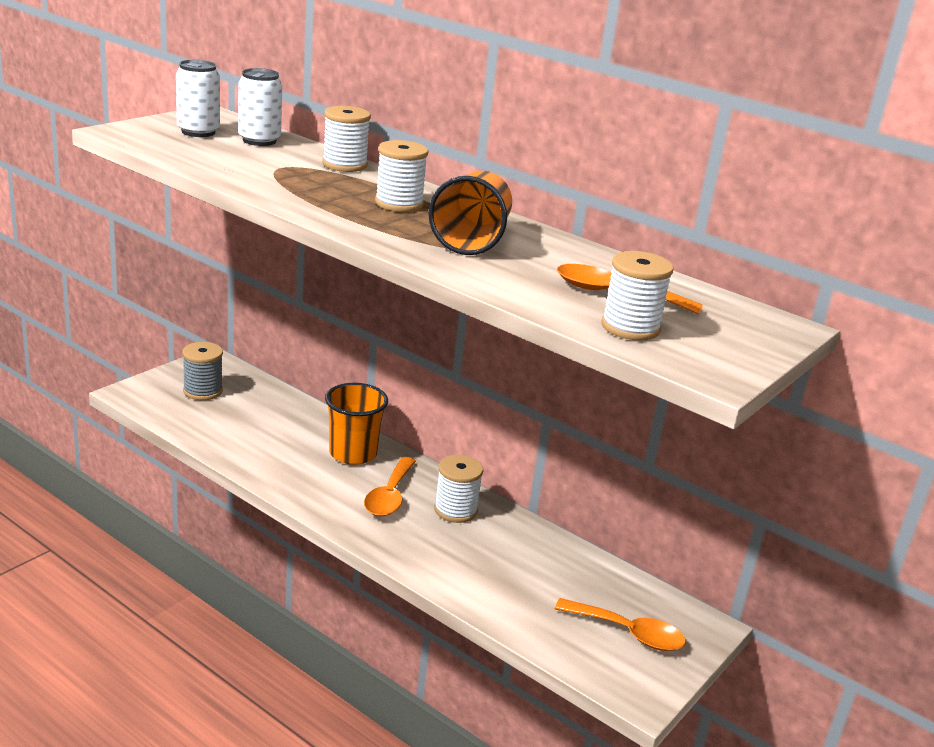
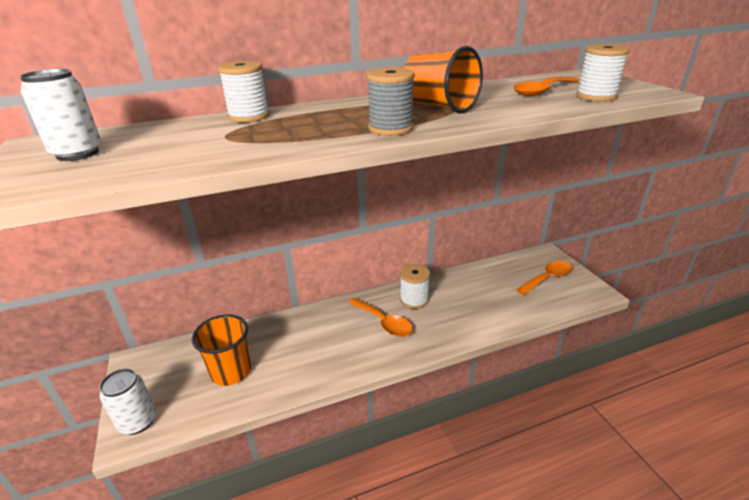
camera: 55 degrees left, 5 degrees up
(203, 391) = (173, 381): grey spool -> grey spool (390, 128)
(259, 140) = (145, 134): white can -> white can (138, 421)
(353, 453) = (325, 323): orange cup -> orange cup (231, 371)
(399, 204) = (352, 113): white spool -> none

